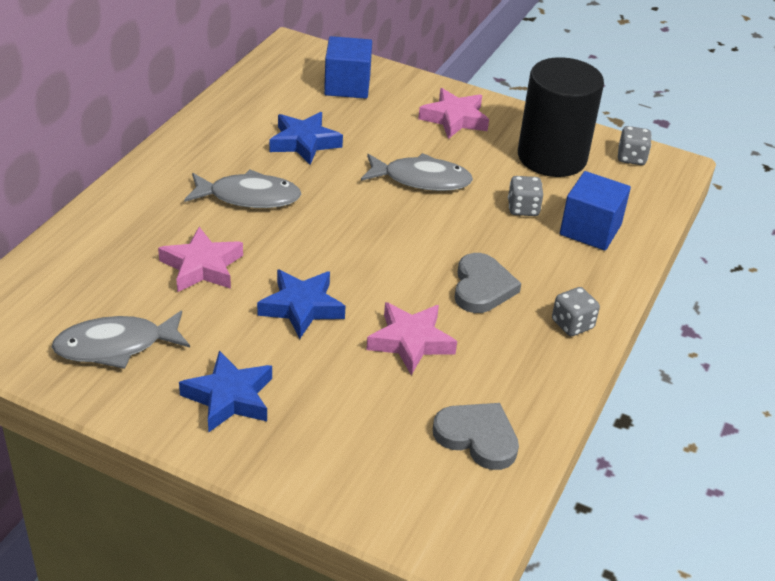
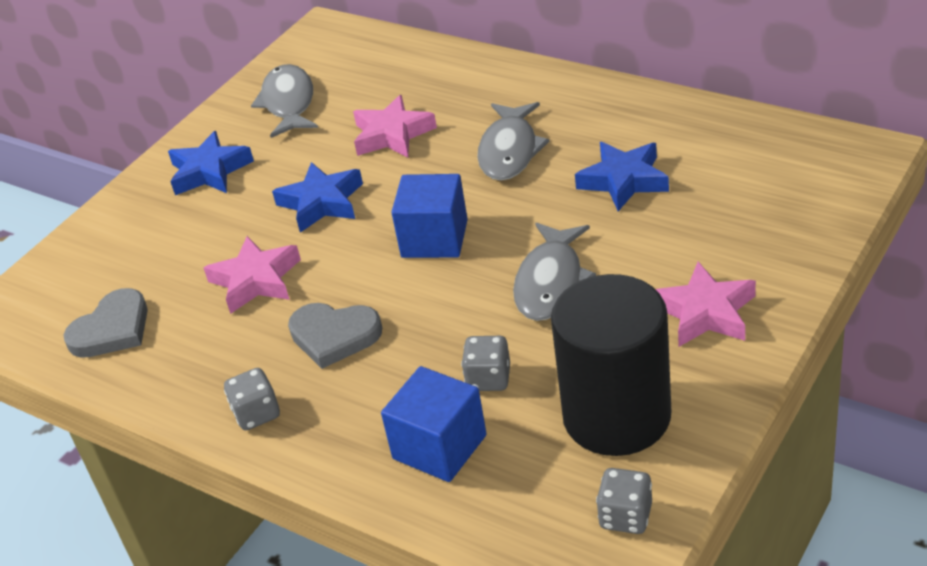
camera: 105 degrees right, 0 degrees up
(347, 86) = (771, 207): blue cube -> blue cube (434, 238)

